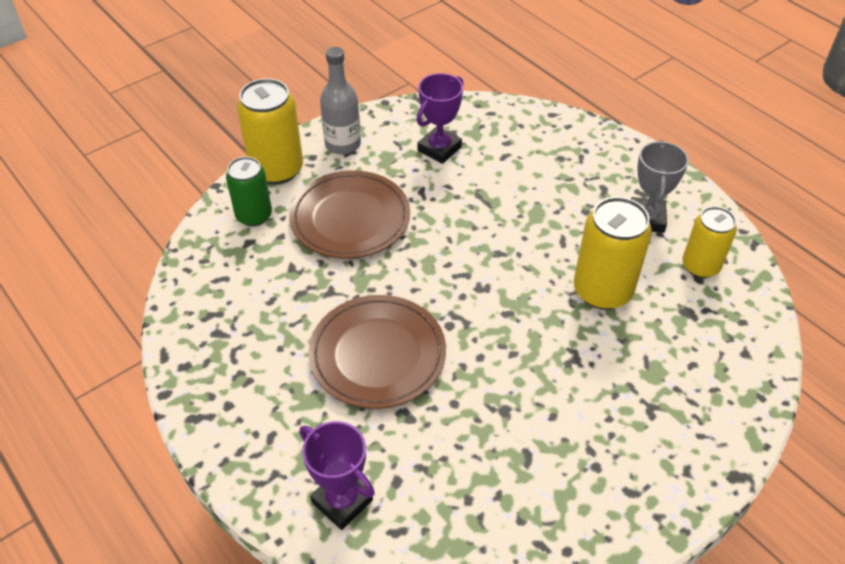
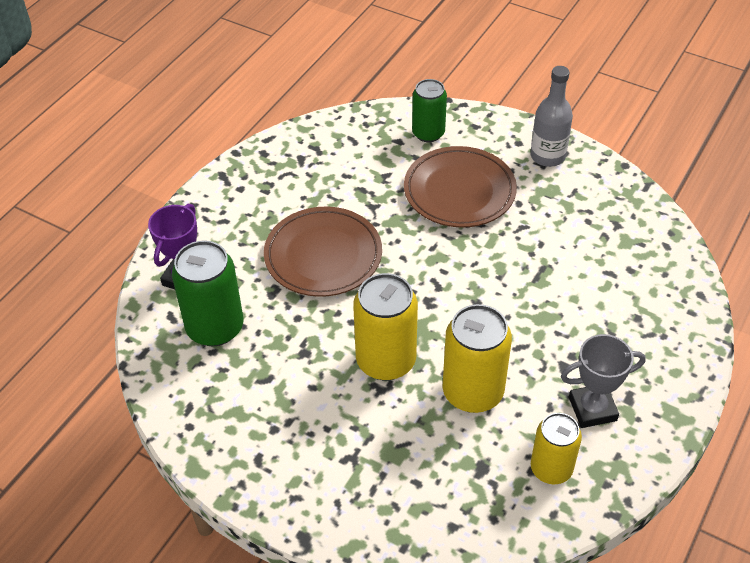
camera: 70 degrees right, 0 degrees up
(277, 169) = (489, 127): yellow can -> yellow can (386, 361)
(434, 488) = (215, 327): none -> green can
(439, 149) = (586, 222): purple trophy -> none

